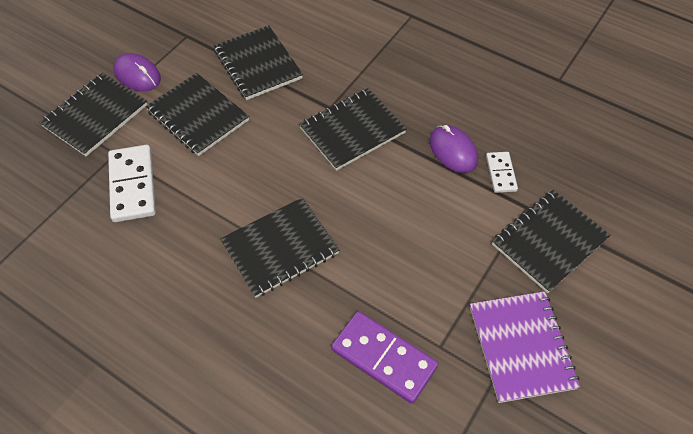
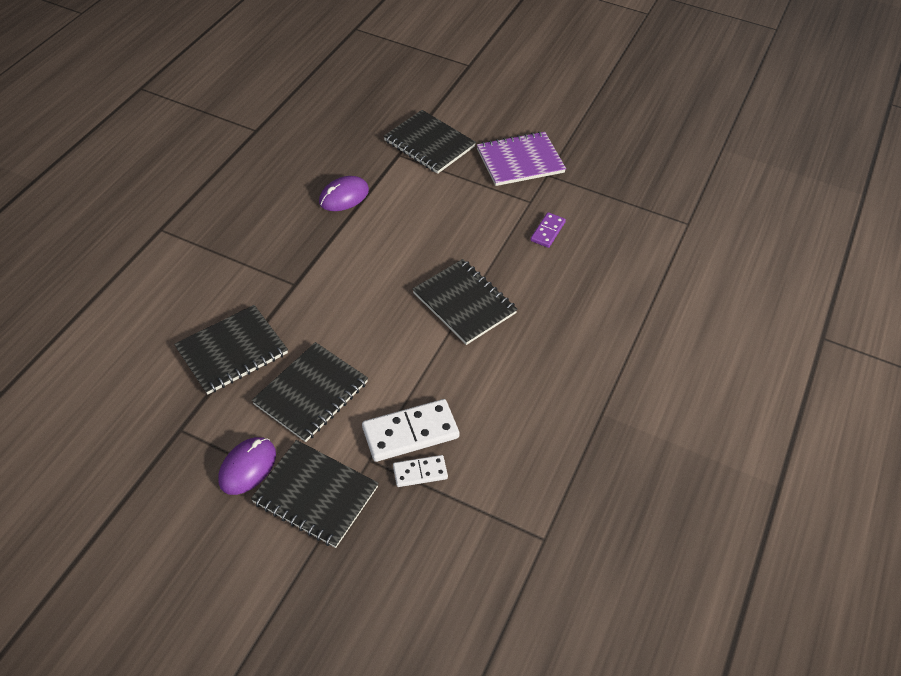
camera: 100 degrees left, 5 degrees down
(352, 130) = (324, 265): black notebook -> none
(383, 358) = (548, 231): purple domino -> purple domino, size x0.56
(500, 173) = (366, 168): white domino -> white domino (420, 472)

